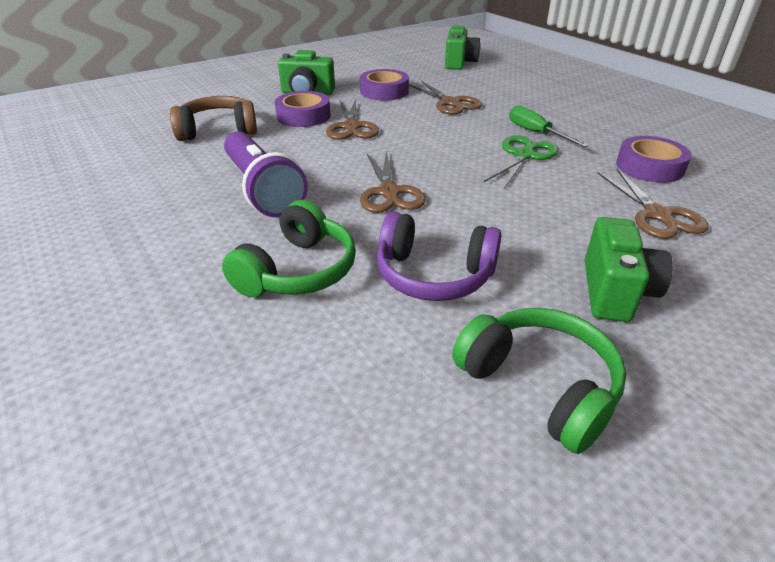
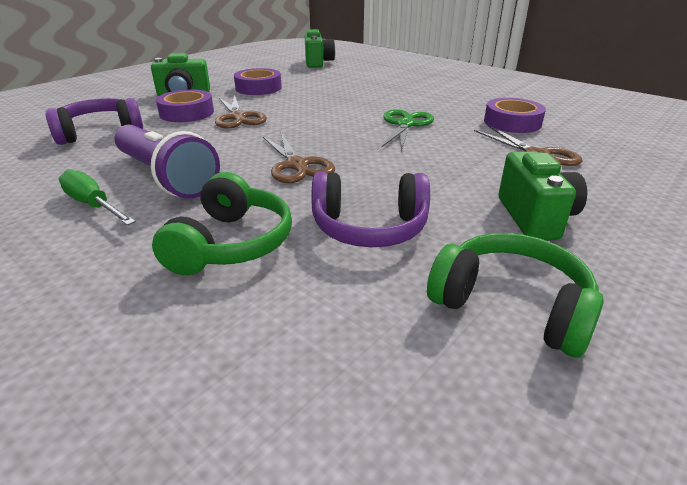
camera: 15 degrees left, 5 degrees down
(218, 131) = (100, 132): brown headphones -> purple headphones
(450, 103) = (323, 92): brown scissors -> none
(536, 133) = (408, 107): green screwdriver -> green screwdriver (93, 205)

